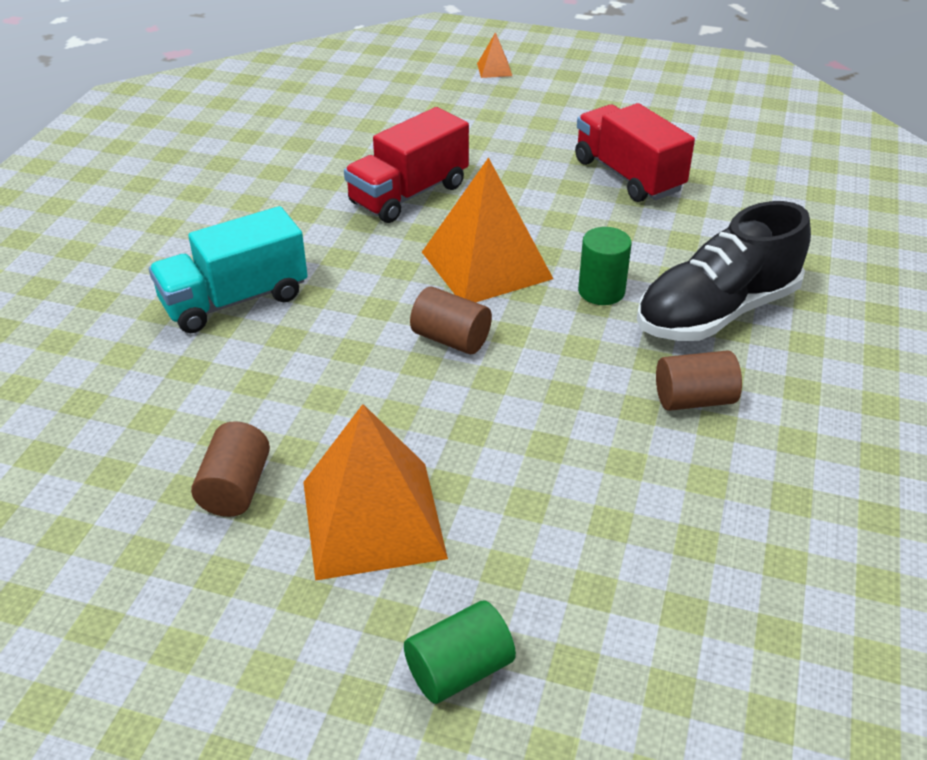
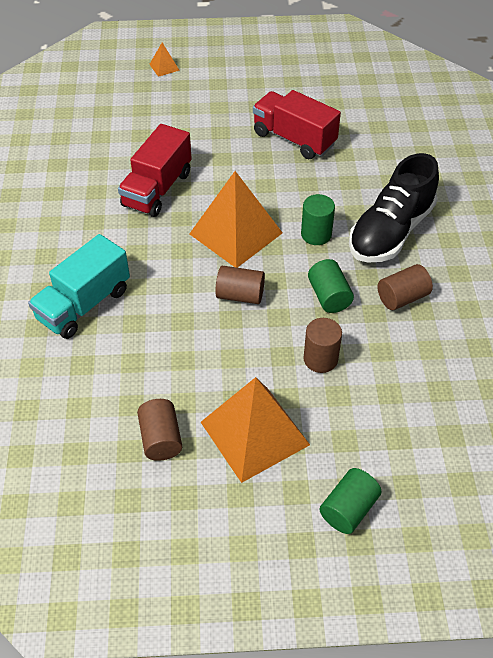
camera: 20 degrees left, 10 degrees up
(525, 448) = (320, 359): none -> brown cylinder
(580, 371) = (329, 296): none -> green cylinder

